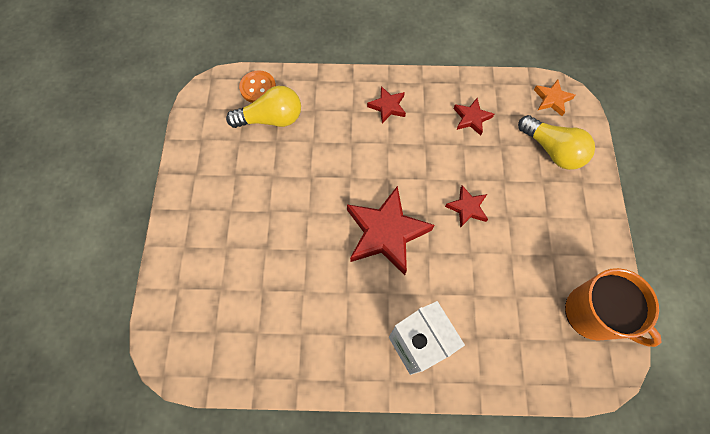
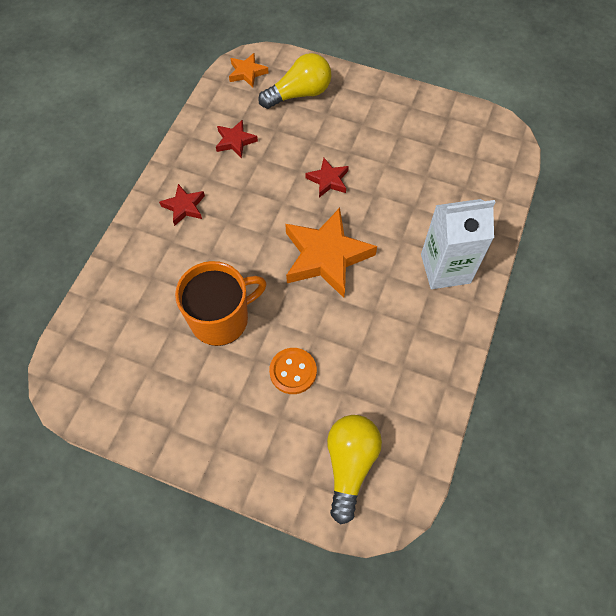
camera: 70 degrees left, 5 degrees down
(258, 88) = (89, 327): orange button -> orange button (293, 371)
(271, 119) = (139, 325): yellow light bulb -> yellow light bulb (350, 464)
(386, 233) = (326, 256): red star -> orange star
(593, 314) = (459, 128): orange mug -> orange mug (221, 319)

